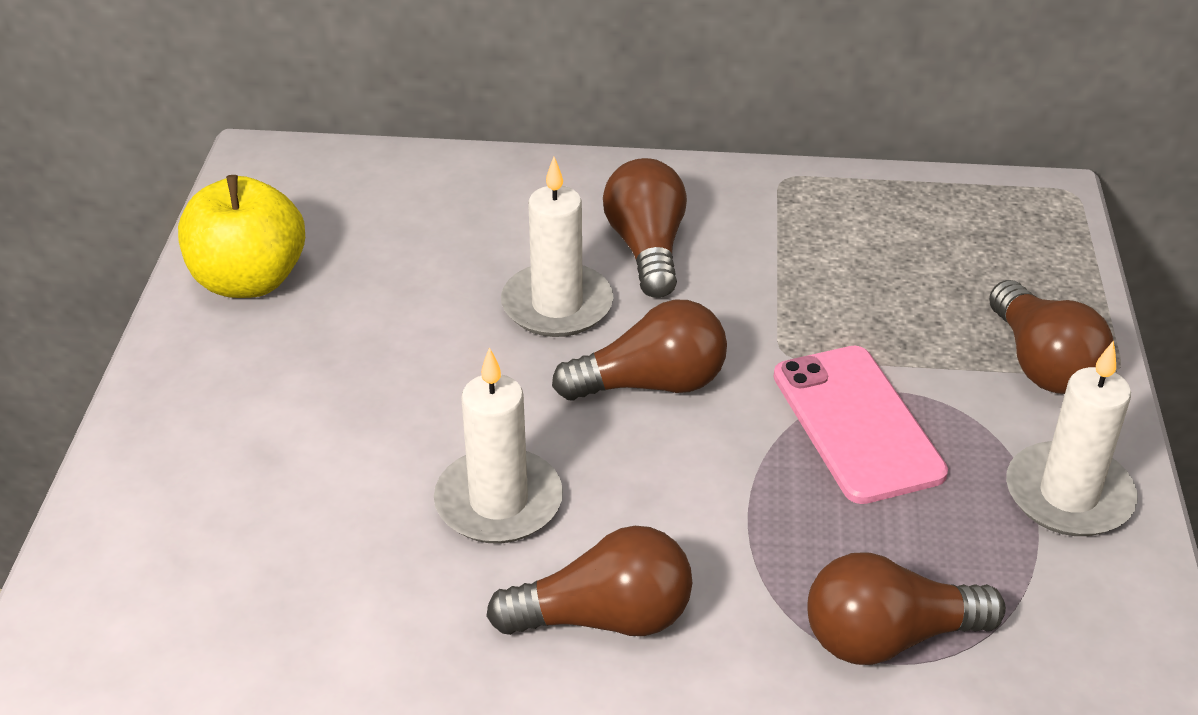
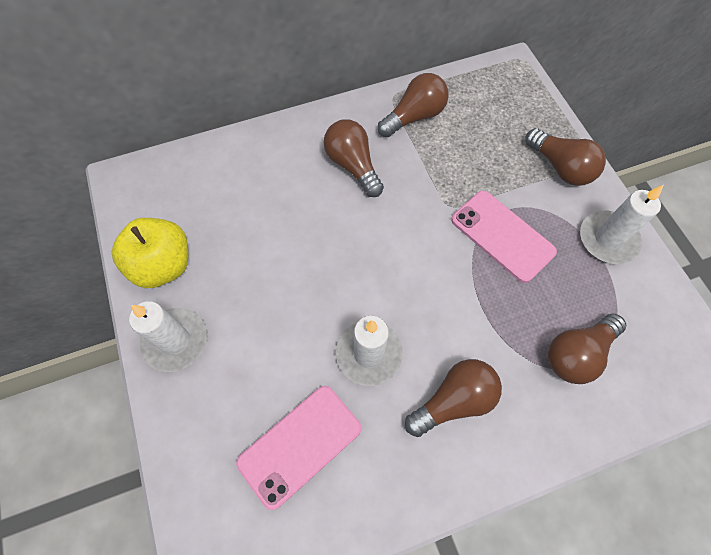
camera: 25 degrees left, 25 degrees up
(299, 578) = (300, 445): none -> pink phone
(557, 305) = (329, 219): white candle -> white candle (175, 341)
(651, 384) = (400, 250): brown light bulb -> brown light bulb (414, 116)

